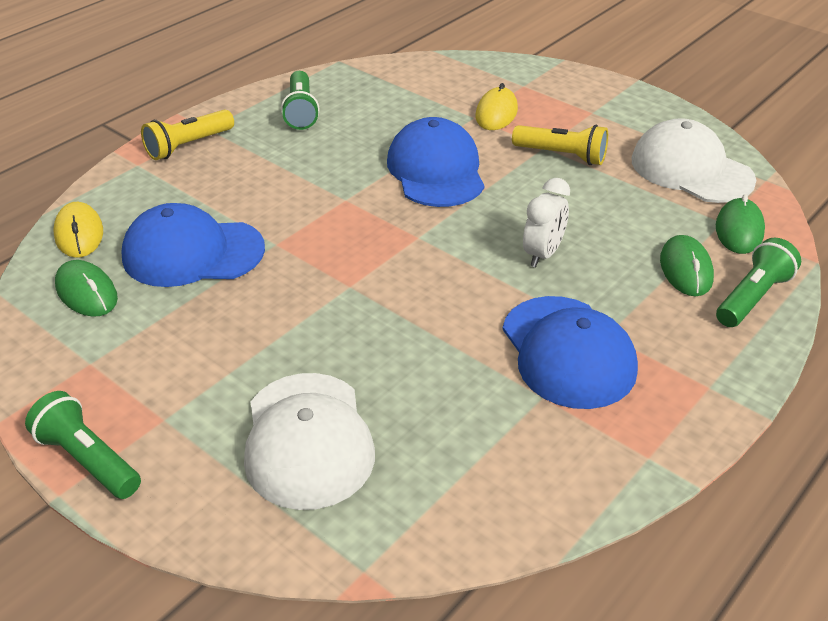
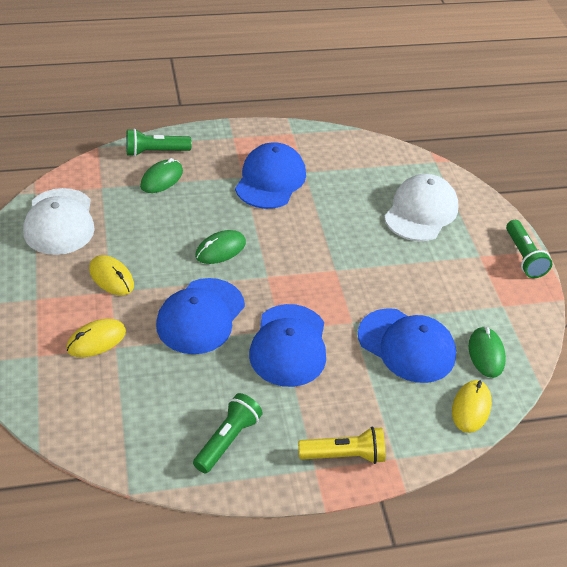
camera: 145 degrees left, 5 degrees up
(321, 191) = (289, 345): none -> blue cap
(542, 254) = (216, 226): white clock -> none
(562, 155) = (111, 277): yellow flashlight -> yellow mouse
(739, 230) = (102, 179): green mouse -> green mouse (220, 249)

